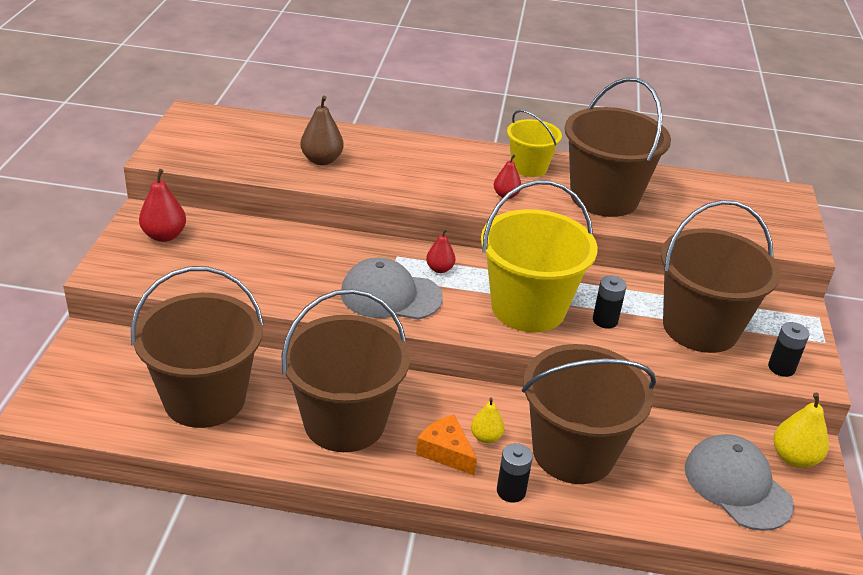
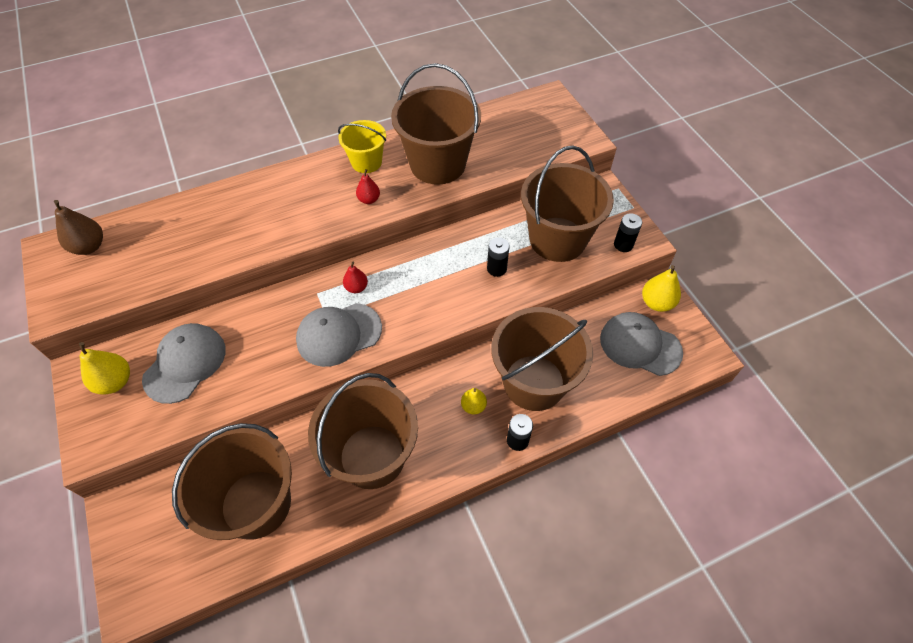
camera: 30 degrees left, 20 degrees up
(164, 236) = (115, 382): red pear -> yellow pear
(232, 251) = (185, 364): none -> grey cap
(322, 160) = (202, 240): brown pear -> brown pear (89, 247)
(446, 452) = (456, 436): orange cheese -> none
(528, 308) = (441, 288): yellow bucket -> none

